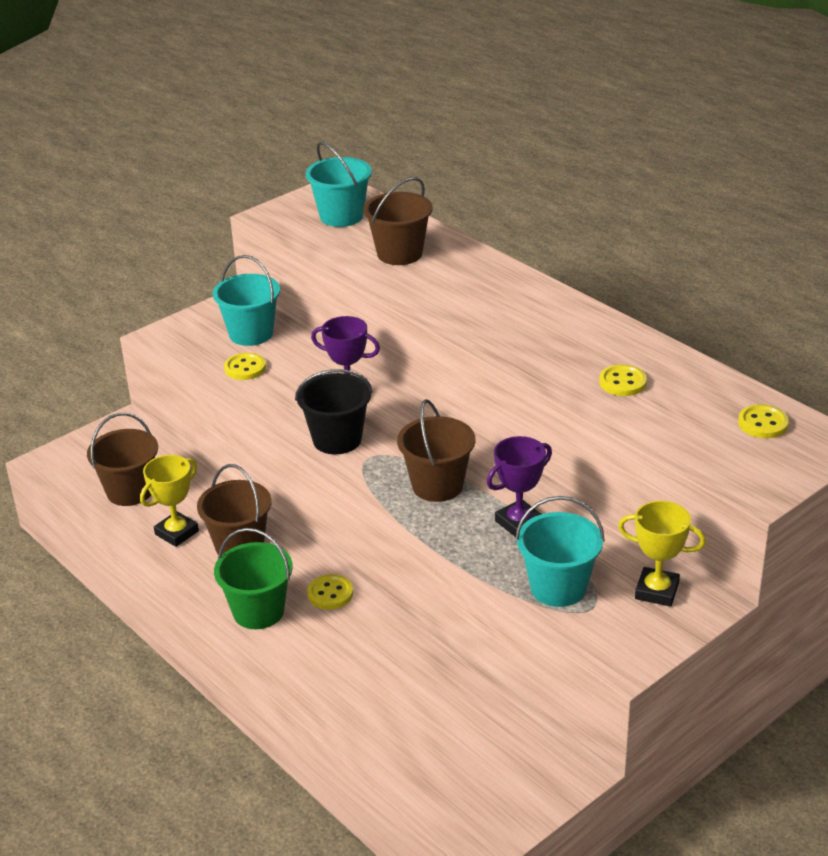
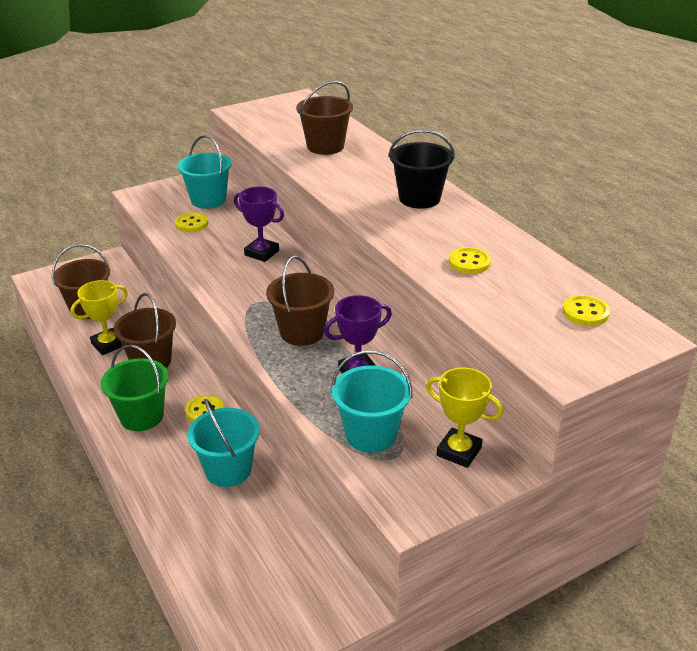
camera: 10 degrees right, 0 degrees up
(337, 439) = (237, 285): black bucket -> black bucket (419, 198)
(341, 216) = (293, 117): turquoise bucket -> turquoise bucket (228, 470)

